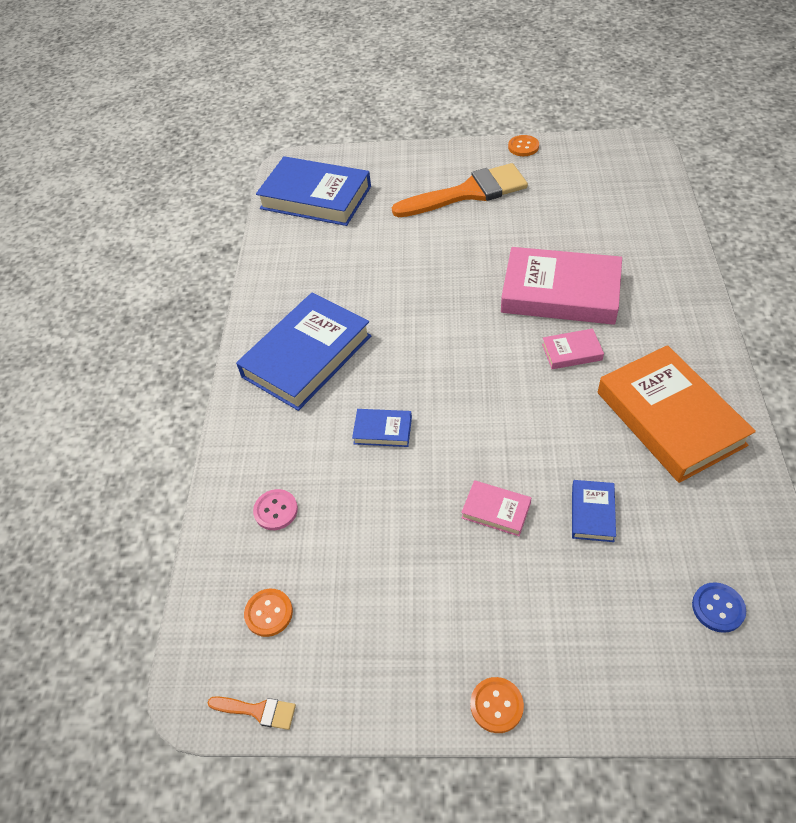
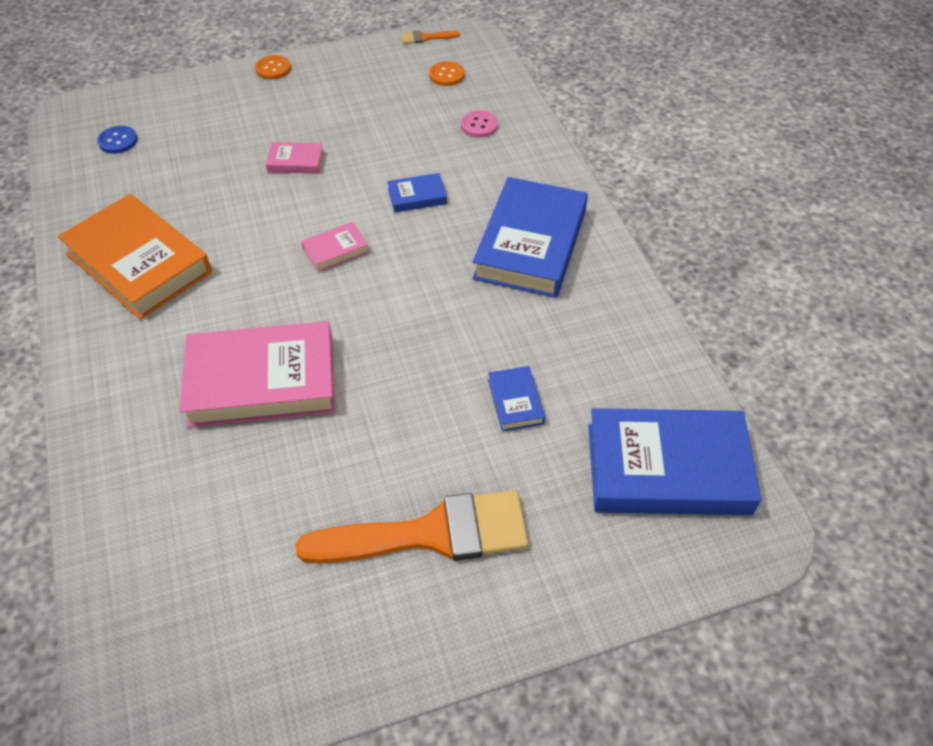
camera: 155 degrees right, 0 degrees up
(468, 193) = (431, 534): orange brush -> orange brush turned 150 degrees counterclockwise
(523, 147) = (364, 680): orange button -> none
(571, 352) = (242, 309): pink book -> pink book (335, 250)
(592, 513) = (213, 176): blue book -> blue book (515, 401)

